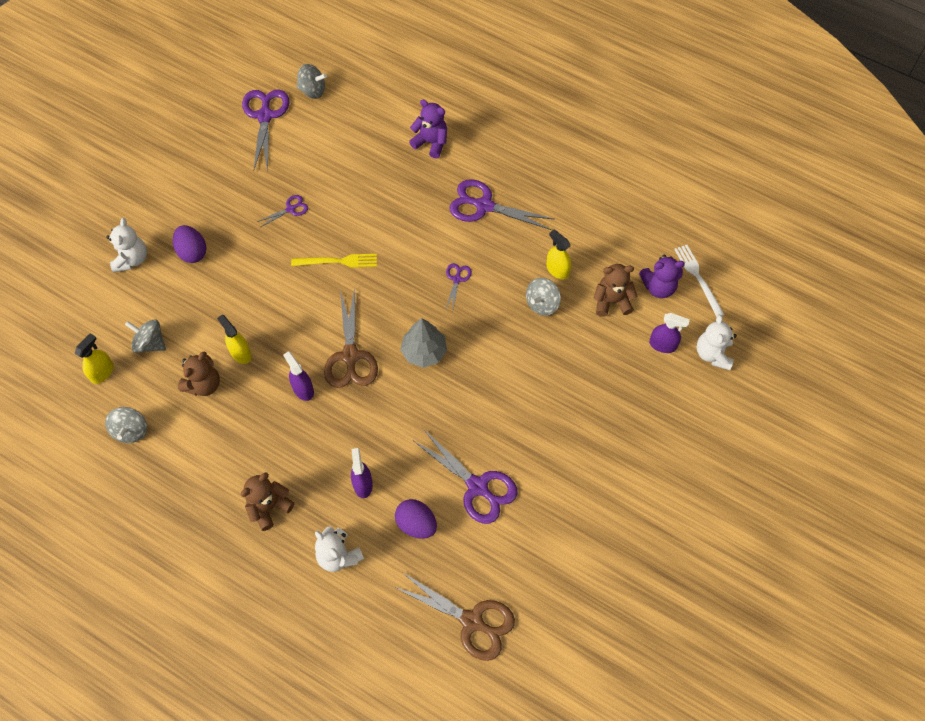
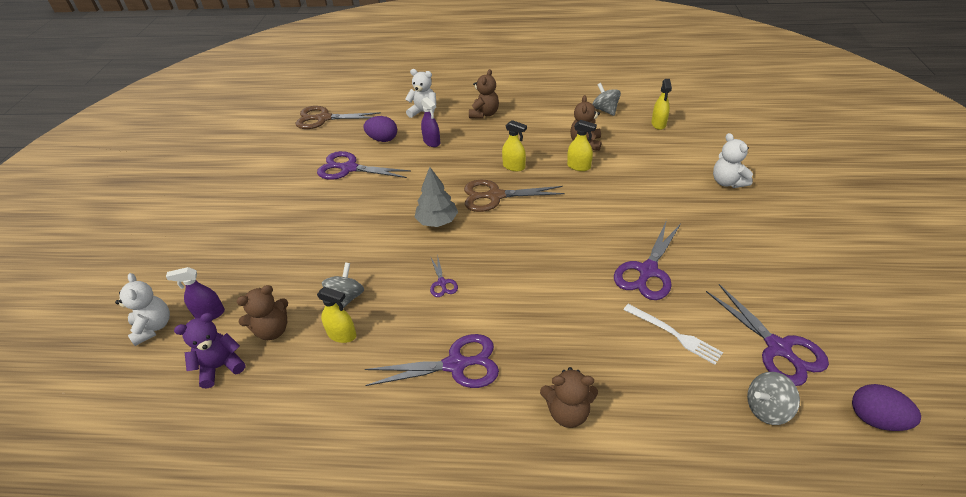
camera: 155 degrees right, 20 degrees down
(150, 343) = (647, 147): grey spinning top -> none
(192, 252) = (689, 205): purple egg -> purple egg (875, 419)
(290, 209) = (647, 271): purple scissors -> purple scissors, size x2.00
(303, 389) = (514, 166): purple spray bottle -> yellow spray bottle
(338, 261) = (563, 250): yellow fork -> none
(350, 356) = (495, 196): brown scissors -> brown scissors turned 60 degrees counterclockwise
(431, 143) = (568, 412): purple teddy bear -> brown teddy bear
(698, 278) = (171, 397): white fork -> white fork (674, 334)

